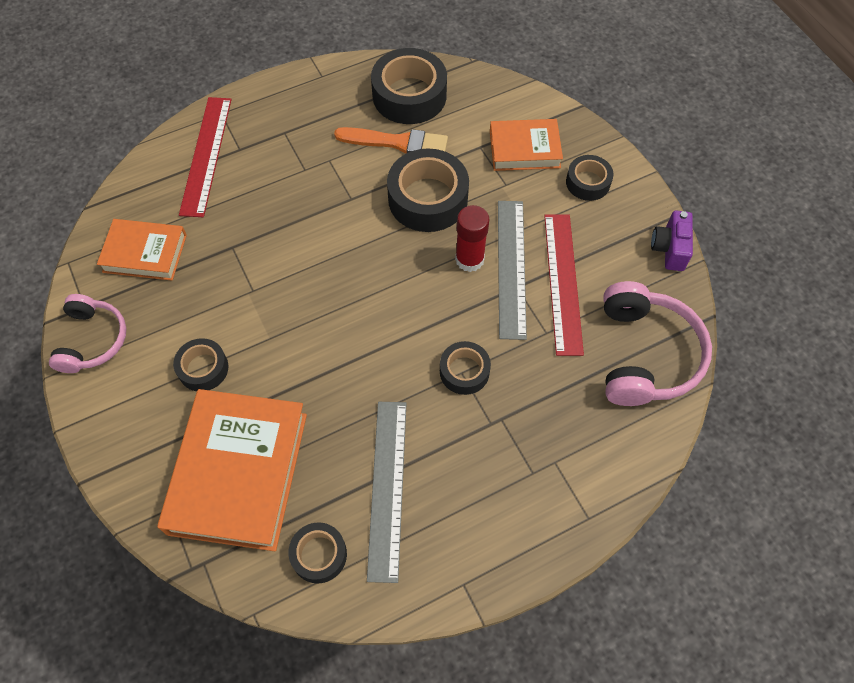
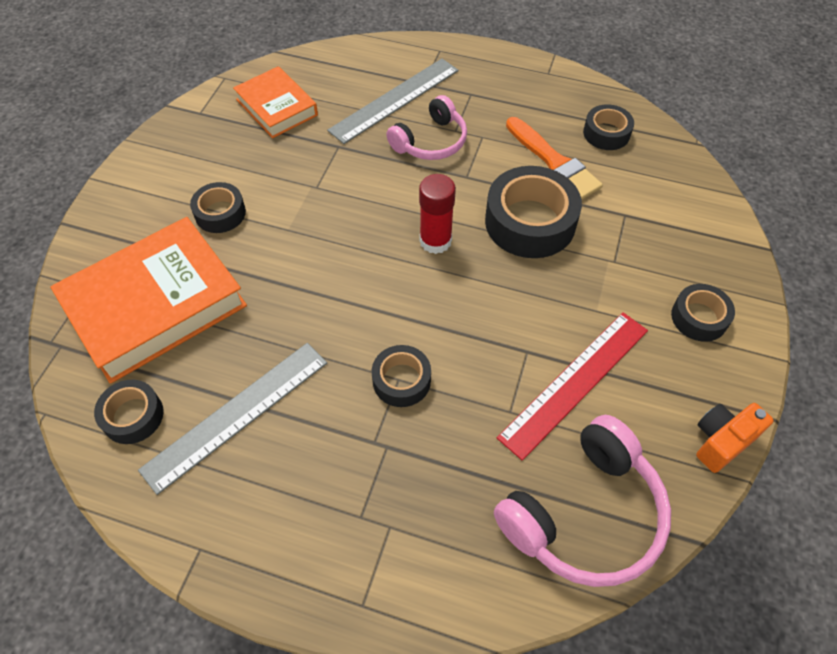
camera: 45 degrees right, 5 degrees down
(92, 340) = (178, 138): pink headphones -> pink headphones (430, 141)
(206, 155) = (395, 71): red ruler -> none
(409, 95) = (606, 133): black tape -> black tape, size x0.56
(469, 259) = (510, 296): red glue stick -> red glue stick (435, 241)
(511, 267) = (540, 331): grey ruler -> grey ruler (394, 100)
(524, 149) = (666, 245): orange book -> none
(669, 249) = (721, 441): purple camera -> orange camera

